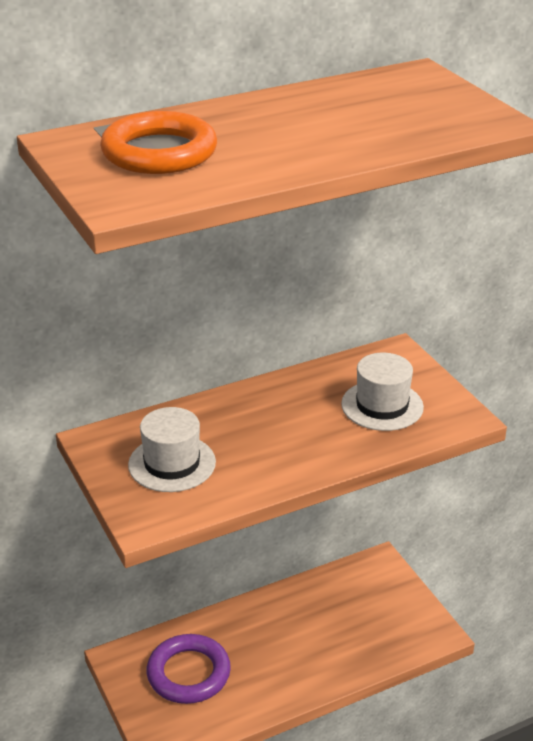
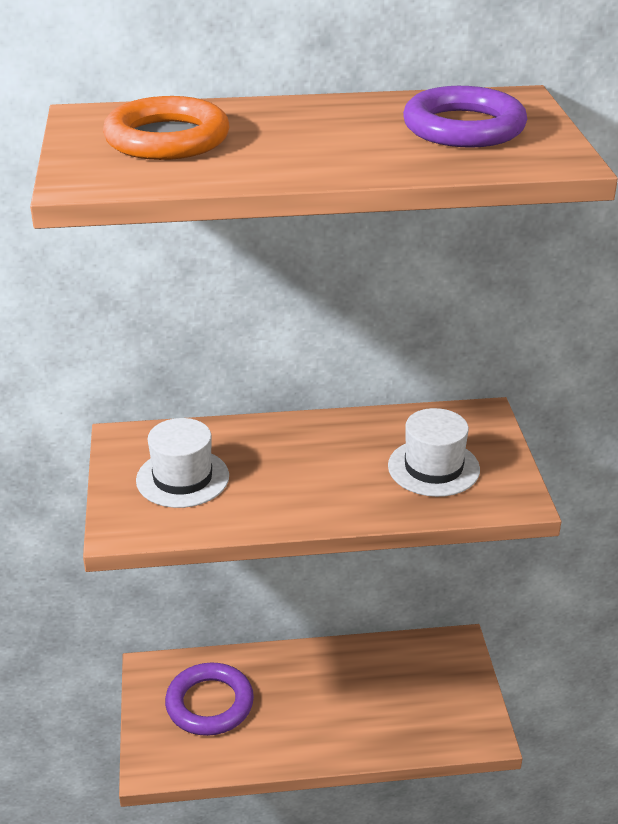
camera: 20 degrees right, 0 degrees up
(399, 105) = (464, 127): none -> purple ring

